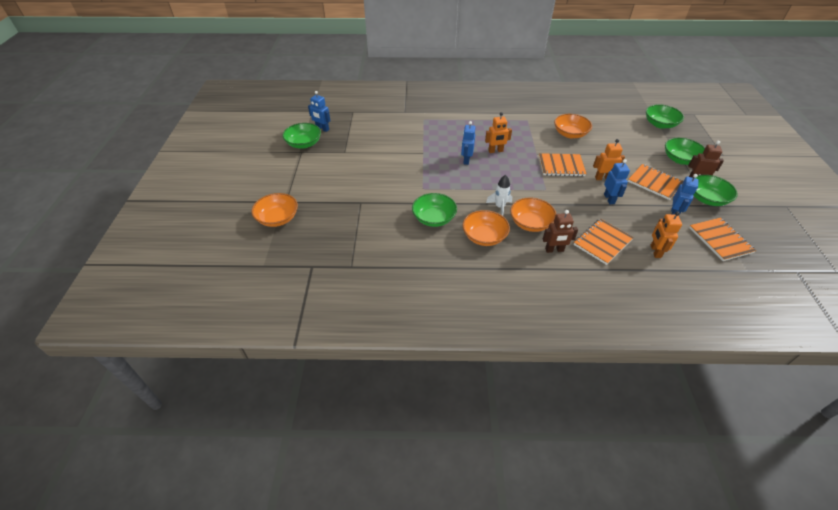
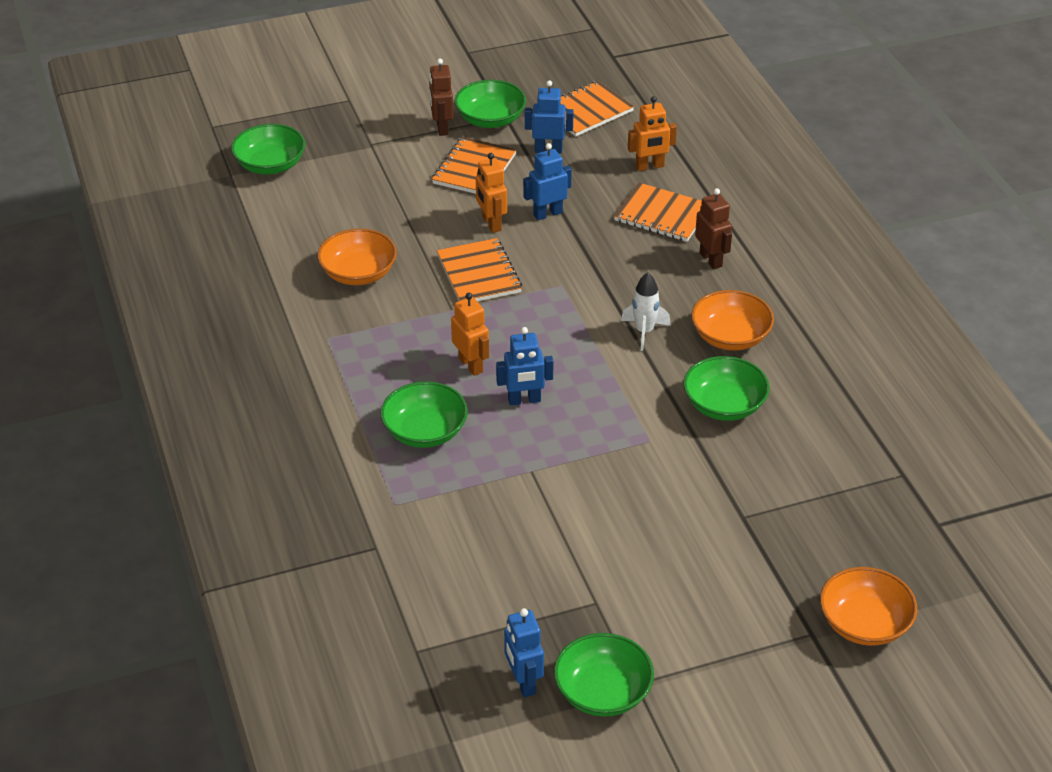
camera: 110 degrees left, 5 degrees down
(322, 129) = (523, 682): blue robot -> blue robot turned 150 degrees clockwise
(530, 223) = (664, 291): orange bowl -> none
(680, 159) = (386, 143): green bowl -> green bowl (425, 431)

